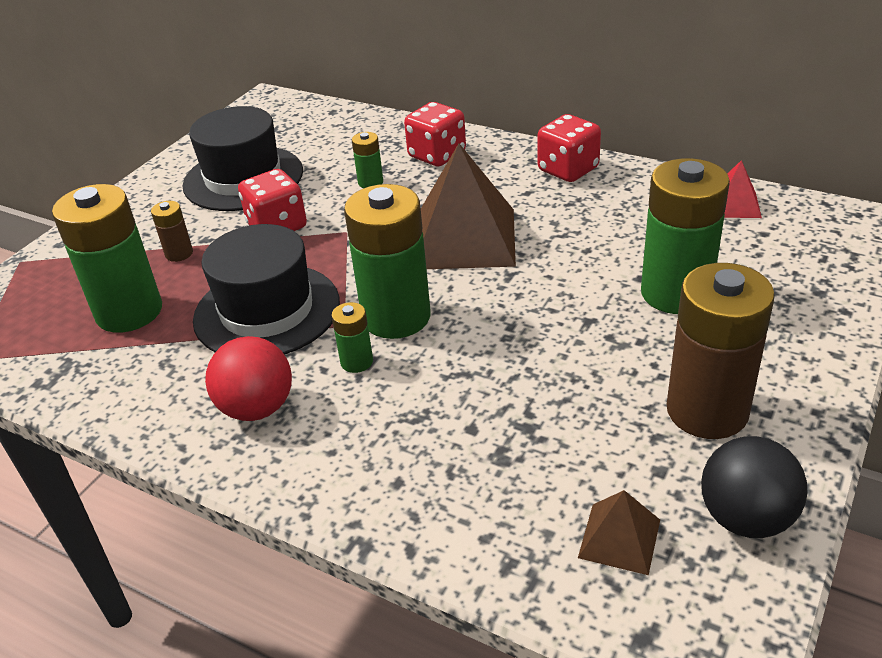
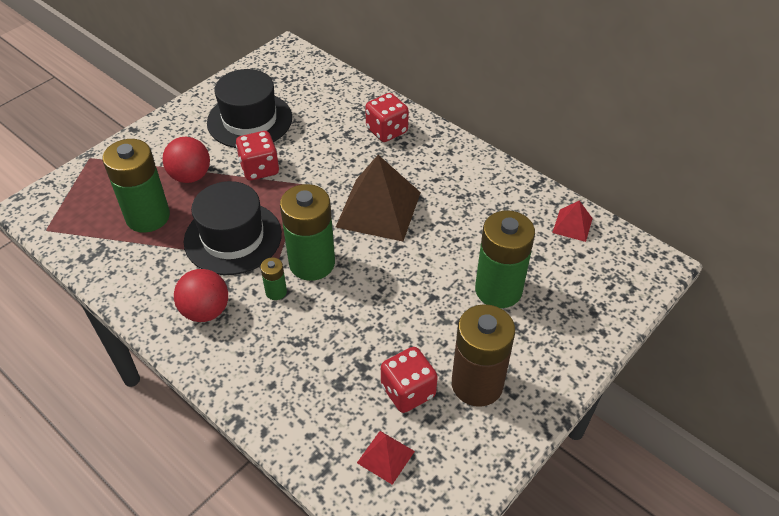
camera: 10 degrees right, 10 degrees up
(179, 253) = (190, 176): brown battery -> red ball
(370, 182) = (333, 144): green battery -> none
(568, 170) = (471, 166): red dice -> red dice (408, 391)
(619, 538) = (385, 457): brown pyramid -> red pyramid
(746, 518) = (465, 463): black ball -> none

